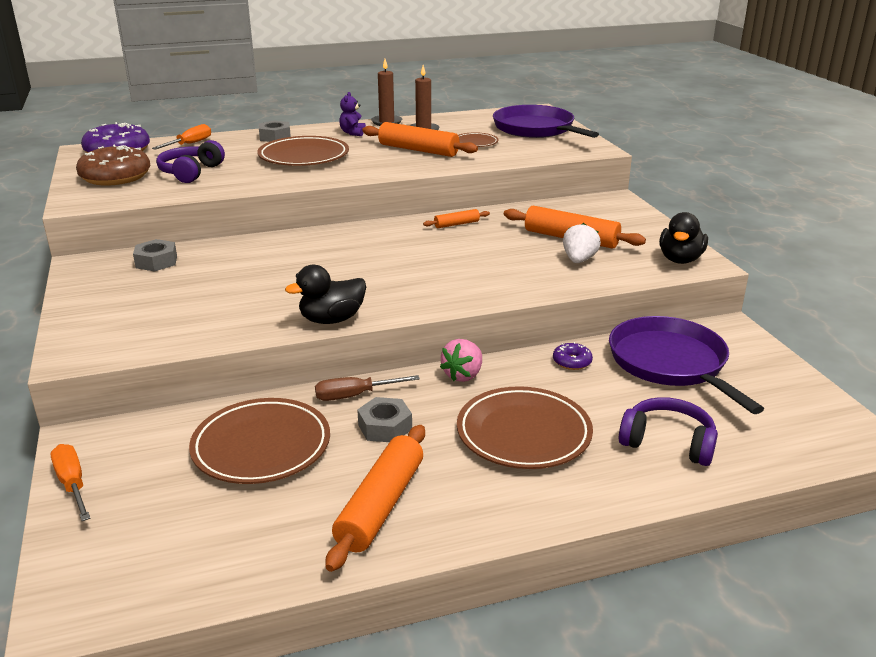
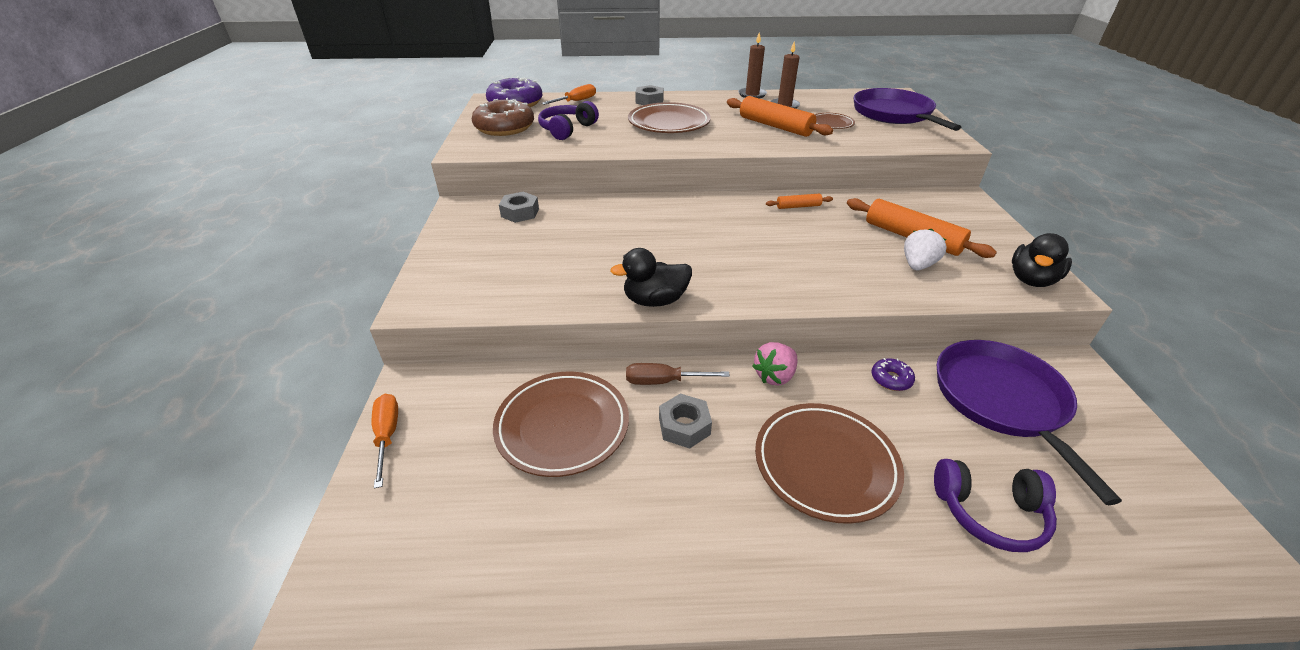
camera: 15 degrees right, 10 degrees up
(353, 133) = (719, 103): purple teddy bear -> none
(380, 505) = (658, 529): orange rolling pin -> none
(668, 442) = (989, 512): purple headphones -> purple headphones turned 150 degrees clockwise

